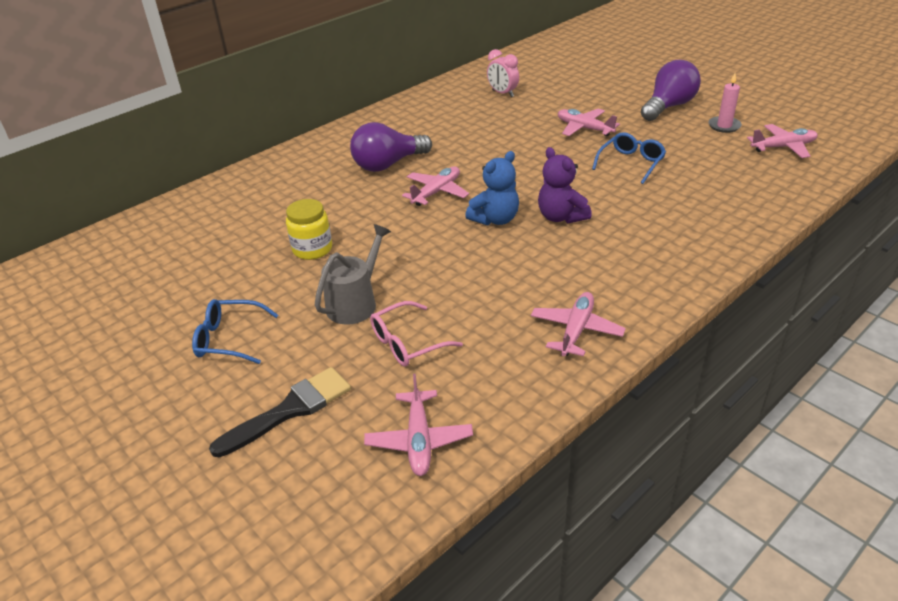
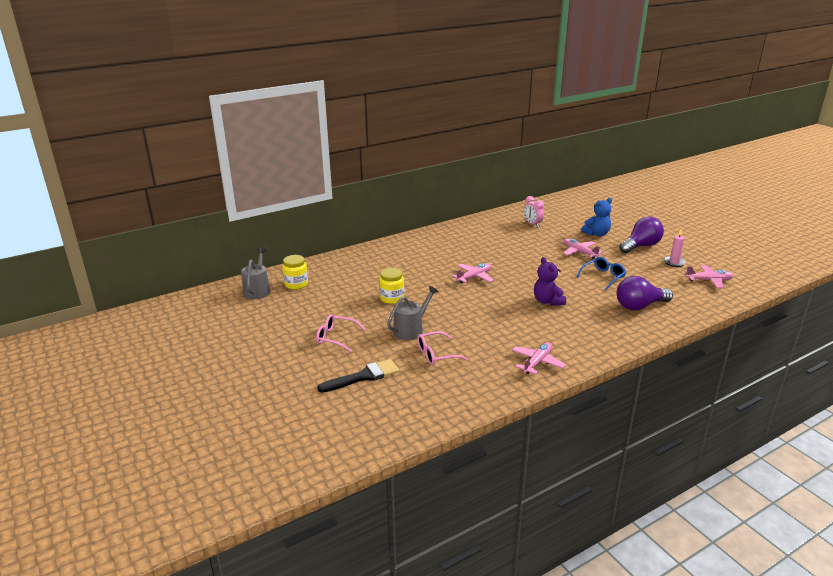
camera: 10 degrees right, 10 degrees down
(80, 269) = (257, 290): none -> grey watering can
(146, 248) = (296, 284): none -> yellow jar
(229, 339) = (336, 337): blue glasses -> pink glasses
(388, 164) = (448, 257): purple light bulb -> purple light bulb (639, 306)
(419, 440) = (431, 401): pink plane -> none
(495, 219) = (506, 297): blue teddy bear -> blue teddy bear (596, 234)

